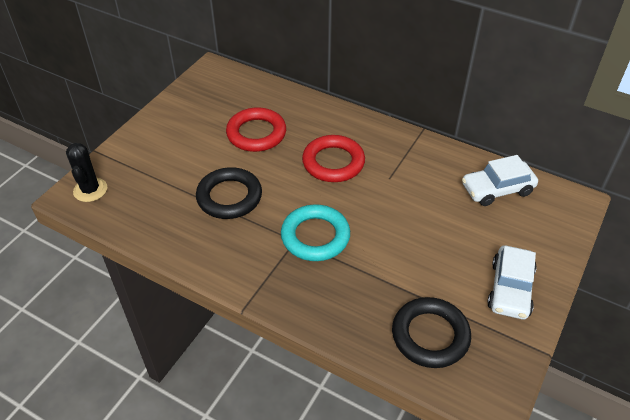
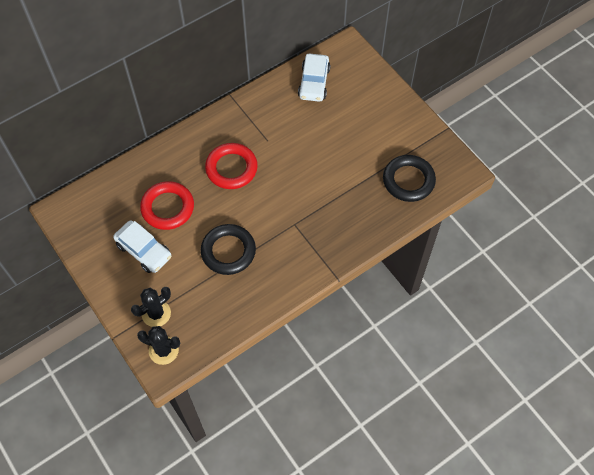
camera: 65 degrees left, 15 degrees up
(130, 169) = (156, 313): none -> black cactus
(315, 236) = (297, 210): turquoise ring -> none
(510, 289) = (396, 121): white car -> white car (144, 250)

